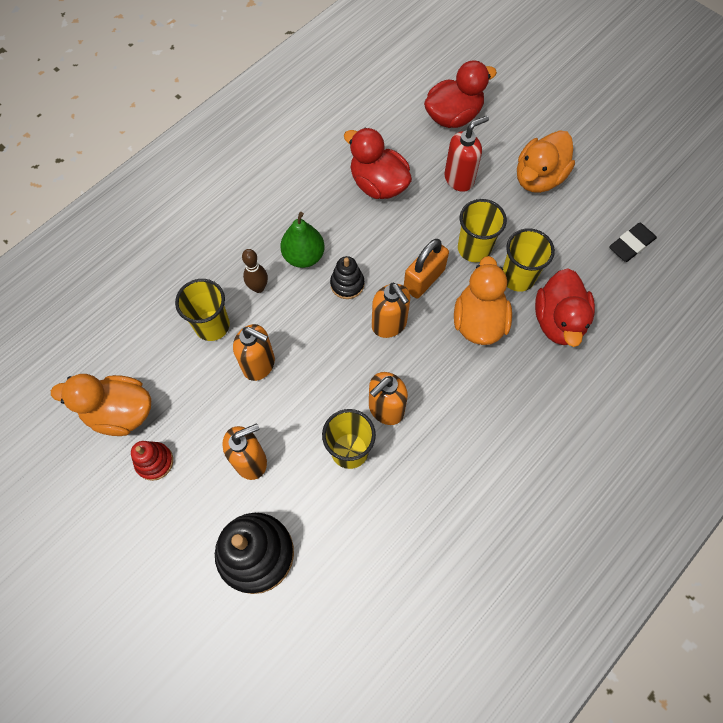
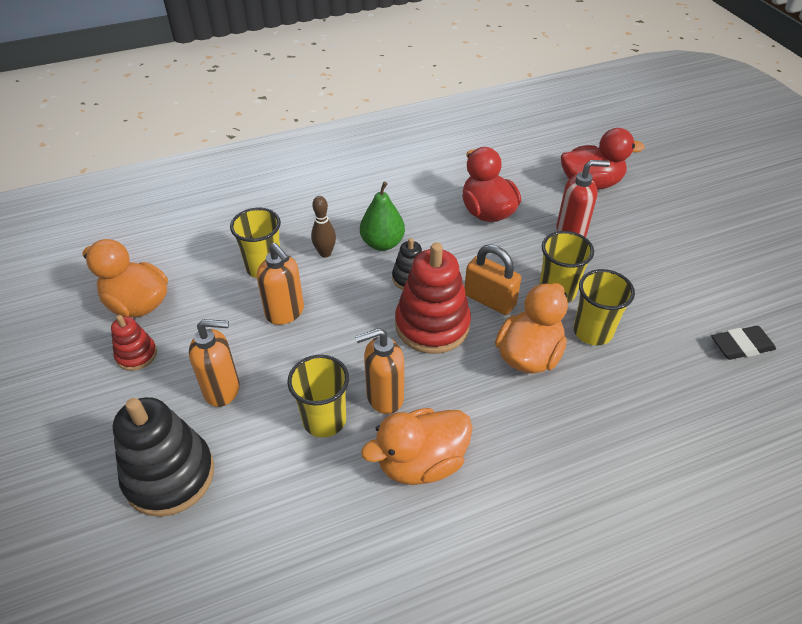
camera: 25 degrees right, 20 degrees down
(389, 324) = (432, 325): orange soap dispenser -> red stacking toy
(424, 279) = (489, 300): orange padlock -> orange padlock turned 60 degrees clockwise
(538, 178) = (658, 256): orange duck -> orange duck (421, 462)
(558, 321) = (620, 387): red duck -> none

